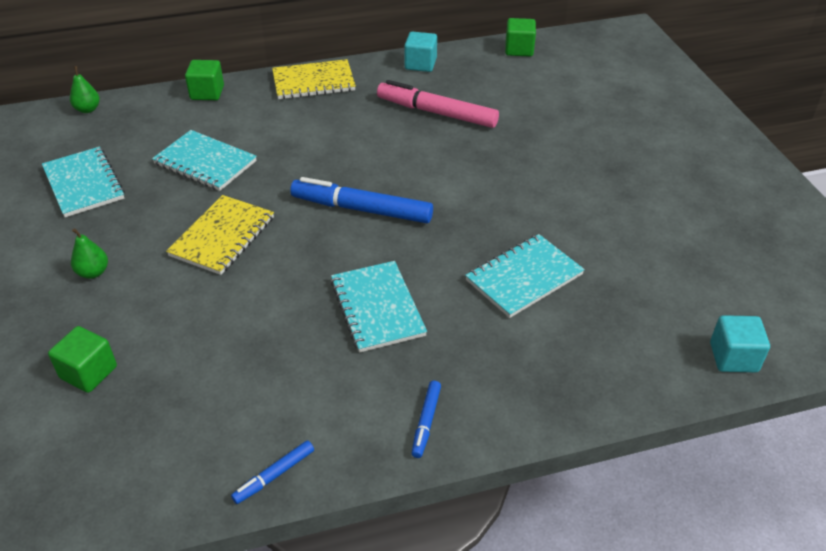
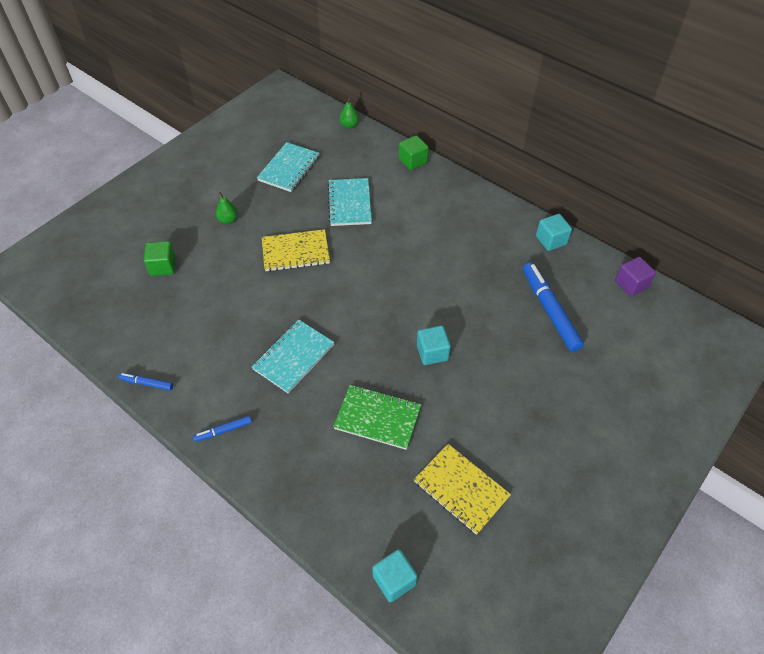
camera: 55 degrees right, 10 degrees up
(313, 82) = (473, 200): yellow notebook -> yellow notebook (461, 489)
(362, 209) = (371, 299): blue marker -> blue marker (549, 311)
(437, 113) = (504, 281): pink marker -> none
(477, 199) = (432, 352): none -> turquoise cube
(519, 49) = (631, 284): green cube -> purple cube
(524, 277) = (377, 418): turquoise notebook -> green notebook

